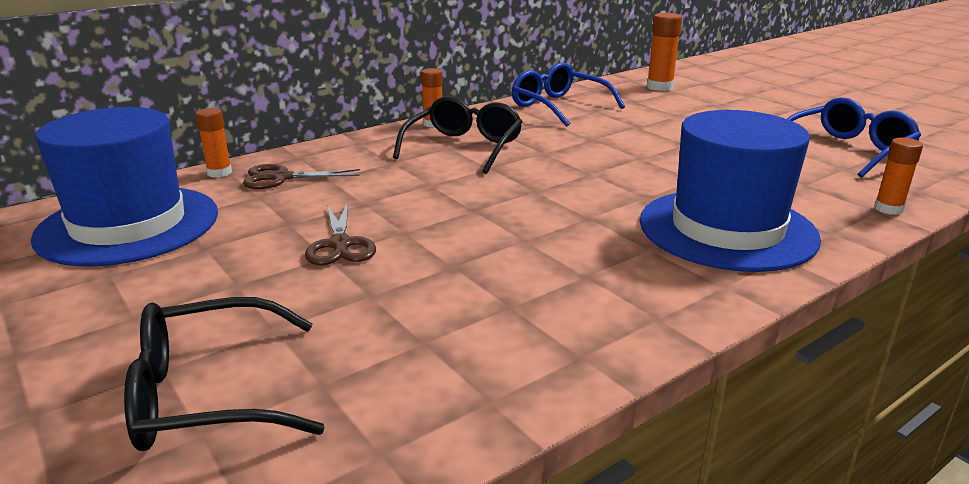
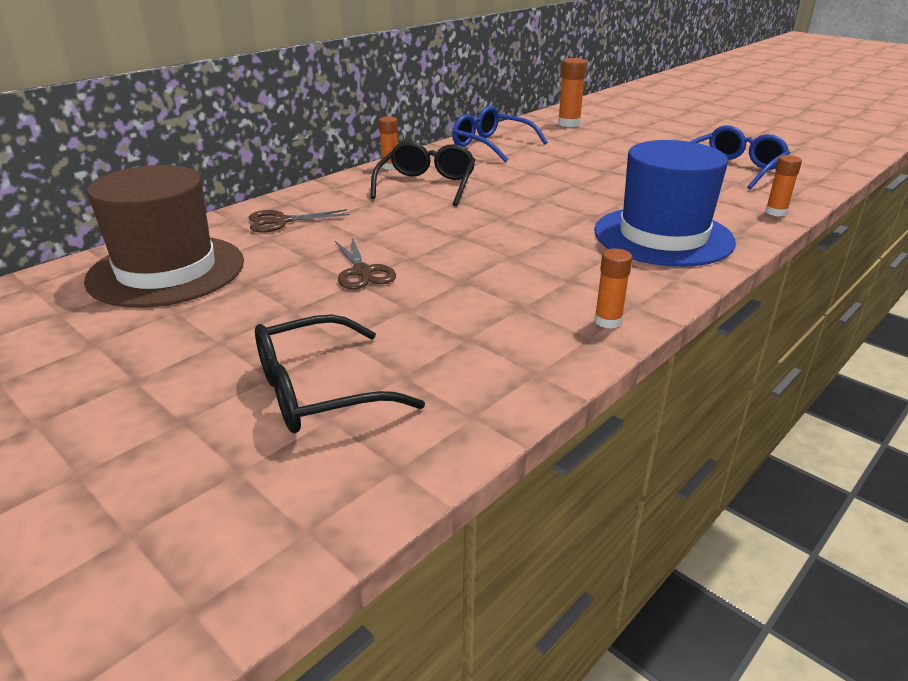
camera: 10 degrees left, 5 degrees up
(128, 225) = (167, 270): blue hat -> brown hat
(219, 173) = (222, 221): orange glue stick -> orange glue stick (608, 321)

